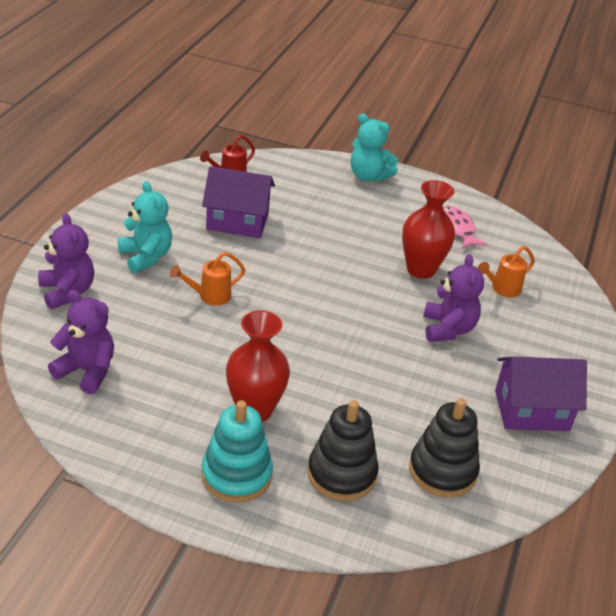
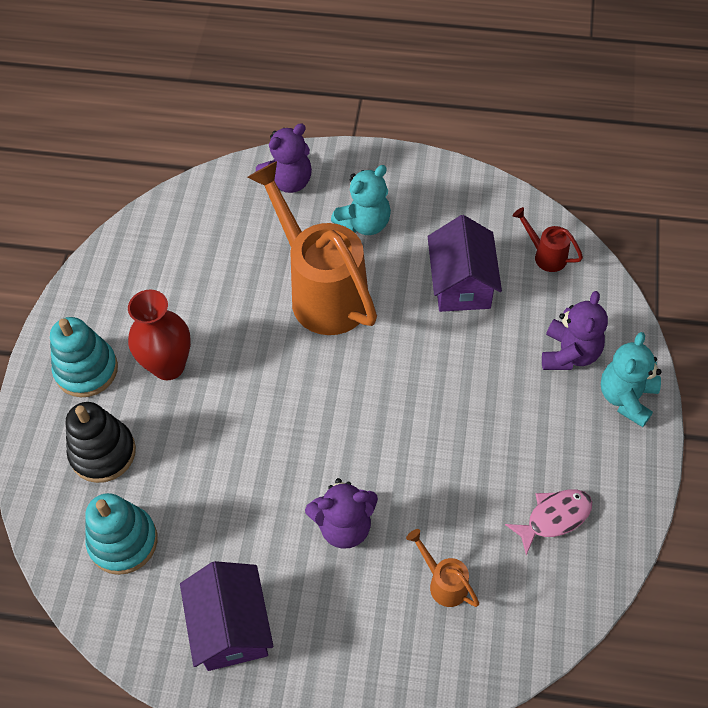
camera: 85 degrees right, 20 degrees up
(86, 371) = (187, 229): purple teddy bear -> purple teddy bear (569, 353)
(209, 296) = (321, 291): orange watering can -> orange watering can, size x2.36
(421, 269) = (447, 484): red vase -> none
(442, 471) = (123, 541): black stacking toy -> turquoise stacking toy

